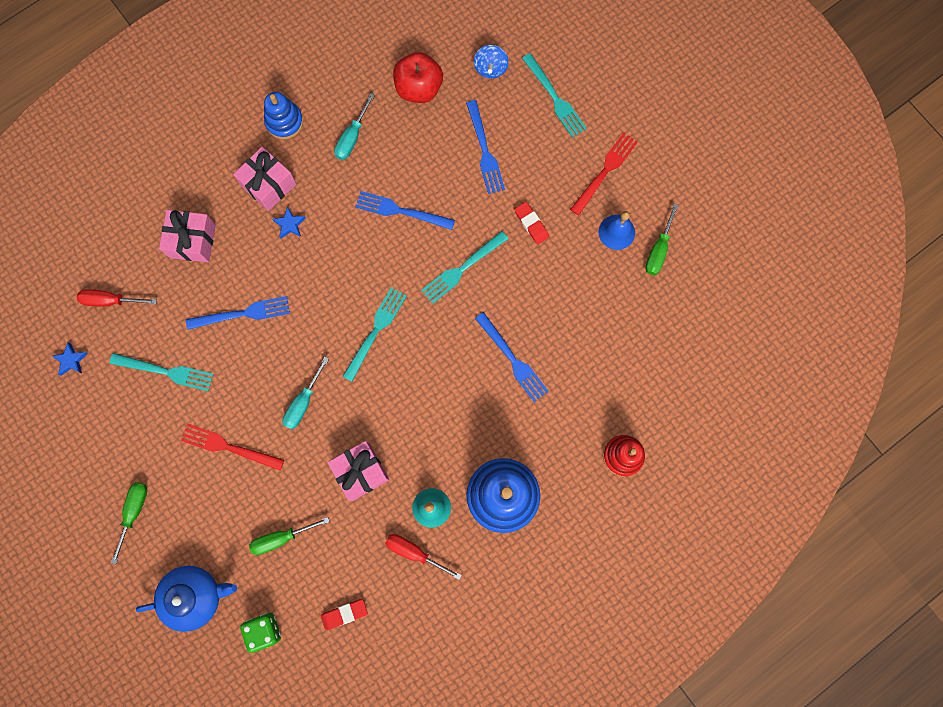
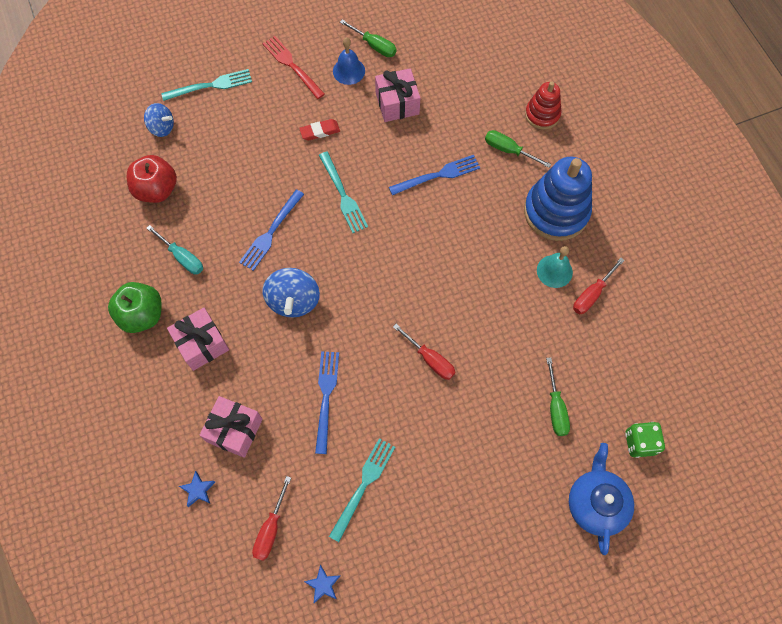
camera: 75 degrees left, 10 degrees down
(134, 512) = (500, 548): green screwdriver -> green screwdriver (508, 150)
(228, 447) = (456, 439): red fork -> none
(284, 122) = (142, 315): blue stacking toy -> green apple
(290, 224) = (250, 333): blue star -> blue star (198, 490)
(303, 403) = (430, 360): turquoise screwdriver -> red screwdriver
(333, 255) = (293, 300): none -> blue spinning top
(344, 614) = (636, 366): red eraser -> none
(360, 472) = (508, 323): pink gift -> pink gift (397, 103)
(376, 330) = (379, 280): turquoise fork -> none
(485, 151) = (239, 151): blue fork -> none

